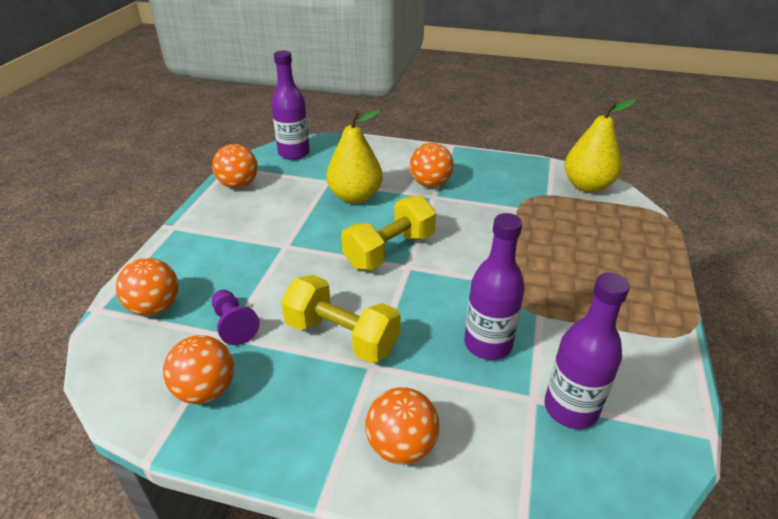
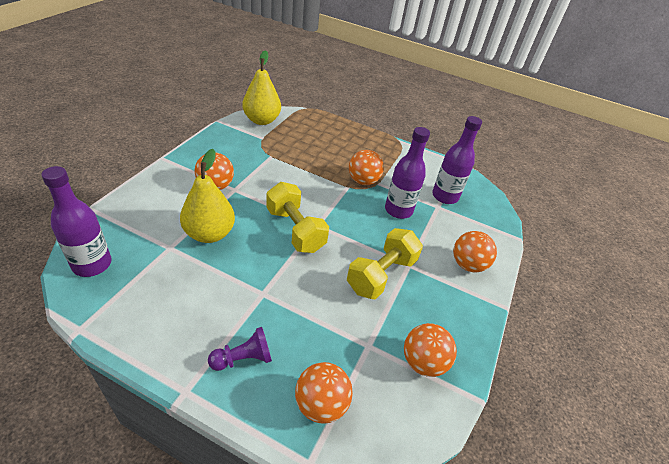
camera: 85 degrees left, 5 degrees up
(234, 325) = (357, 340): purple pawn -> purple pawn (243, 358)
(238, 185) = (130, 322): orange ball -> orange ball (363, 181)

